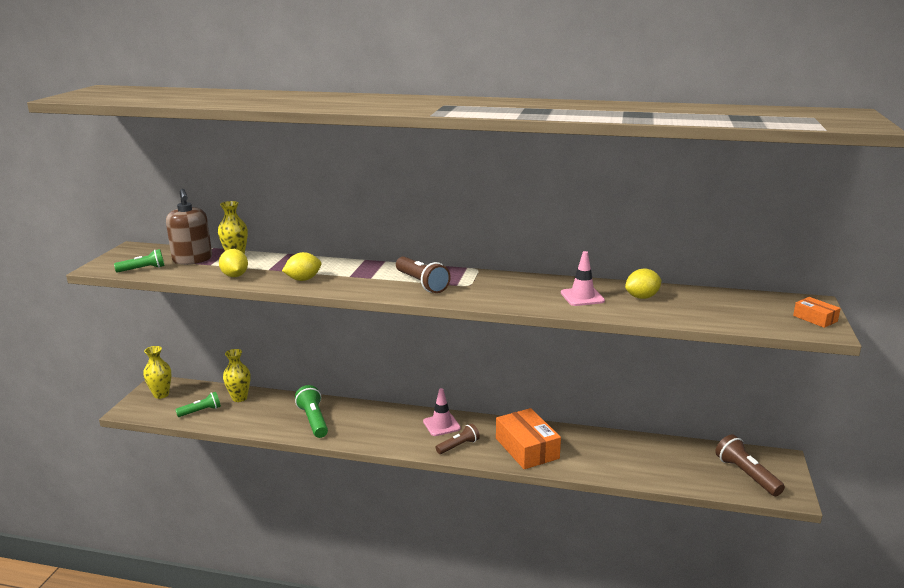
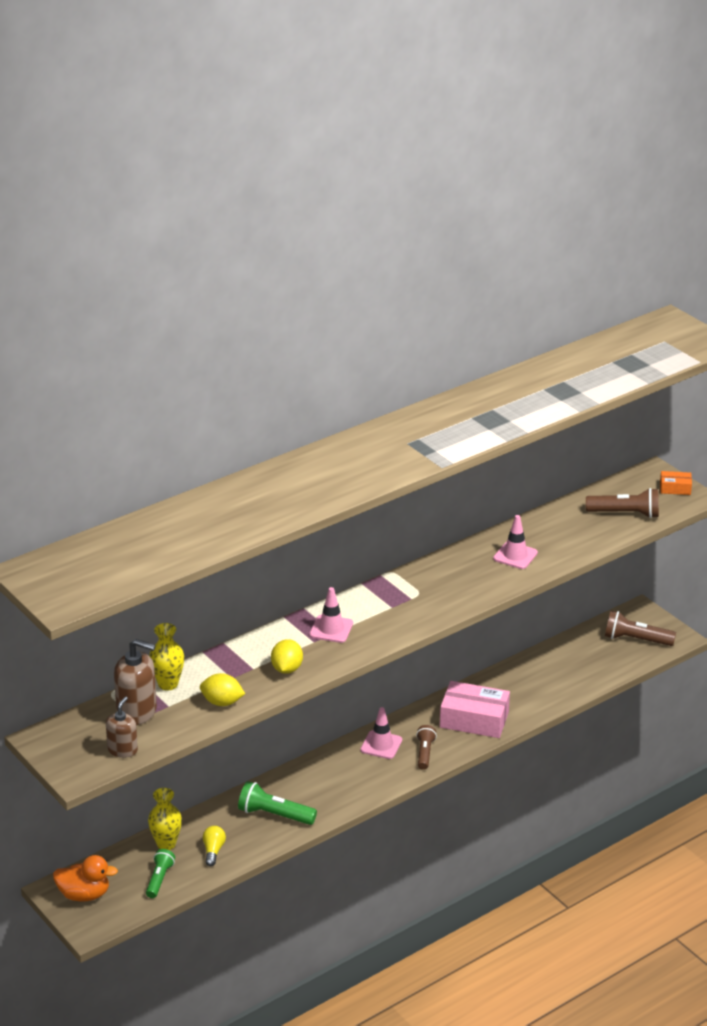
camera: 50 degrees left, 10 degrees up
(143, 269) = (122, 750): green flashlight -> brown soap dispenser
(161, 394) = (84, 895): yellow vase -> orange duck
(250, 416) = (213, 851): none -> yellow light bulb
(374, 275) = (331, 629): none -> pink traffic cone
(421, 283) = (384, 614): brown flashlight -> brown flashlight (625, 514)
(527, 448) = (474, 720): orange box -> pink box
(642, 297) = (551, 531): yellow lemon -> none

